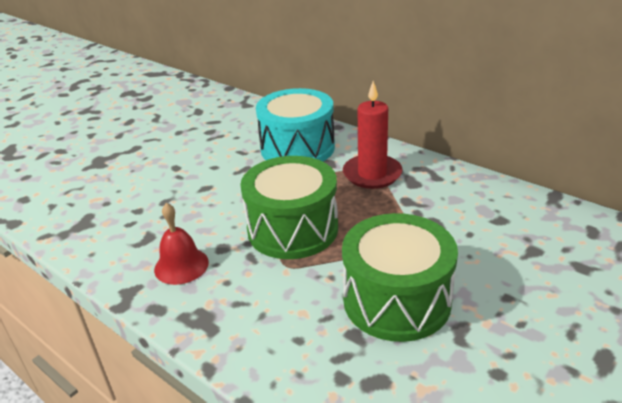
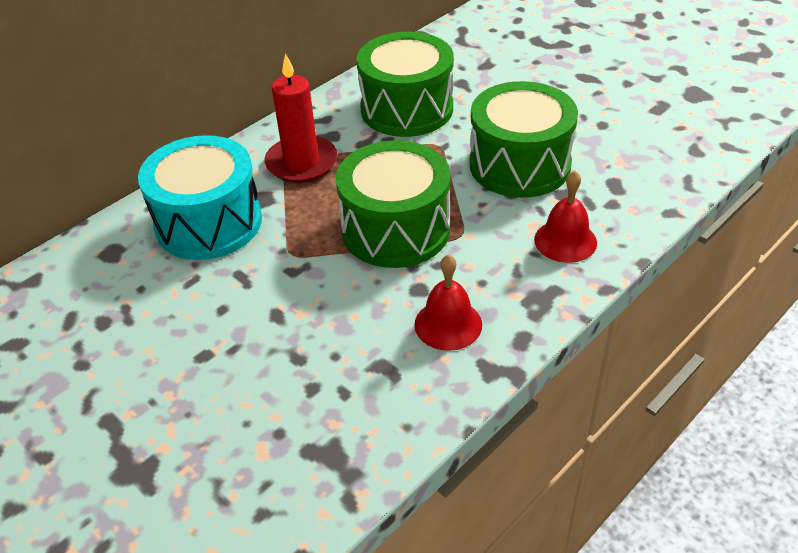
camera: 85 degrees left, 10 degrees up
(279, 336) = (565, 241): none -> red bell
(469, 219) = (407, 109): none -> green drum

